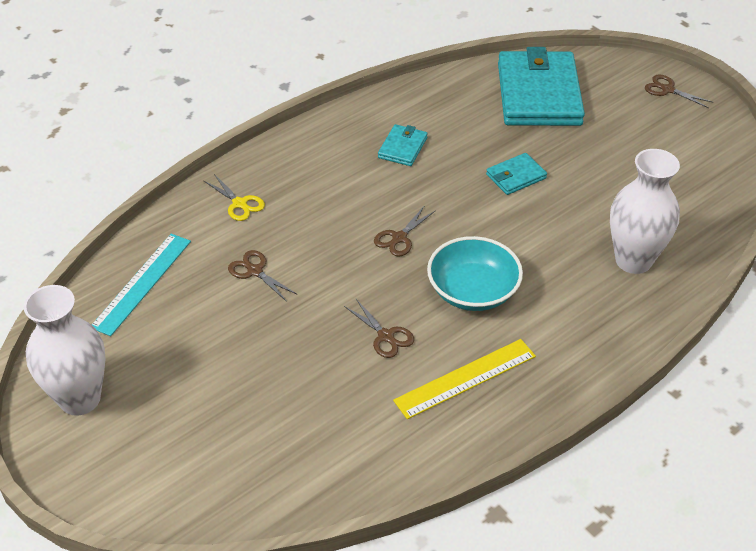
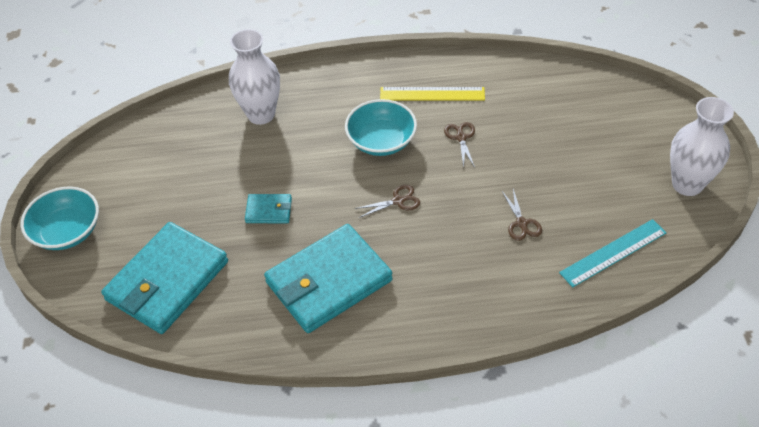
camera: 145 degrees left, 5 degrees up
(239, 203) = (500, 291): yellow scissors -> none
(402, 148) = (329, 281): turquoise wallet -> turquoise wallet, size x2.23
(667, 90) = (67, 231): brown scissors -> turquoise bowl

